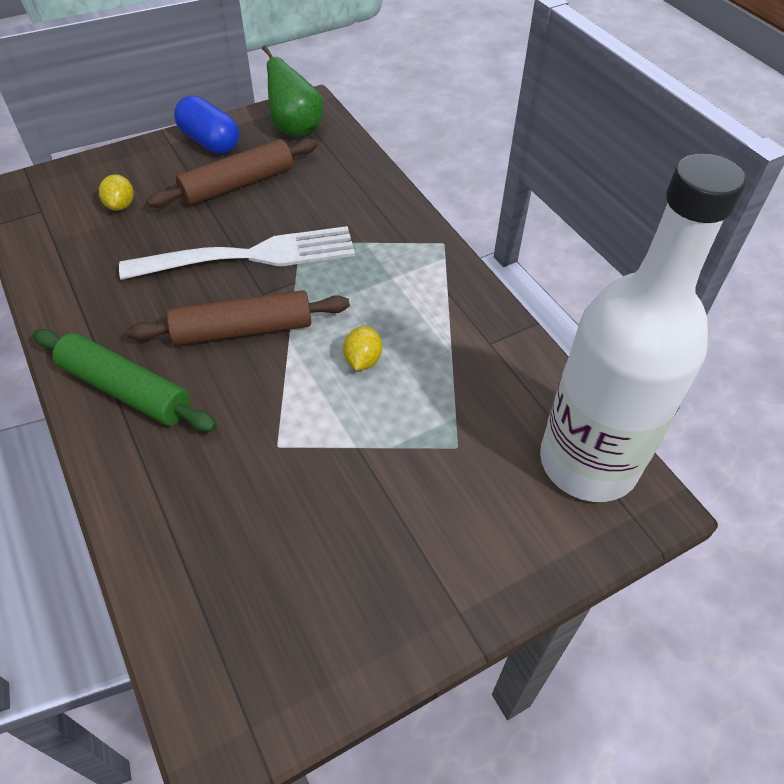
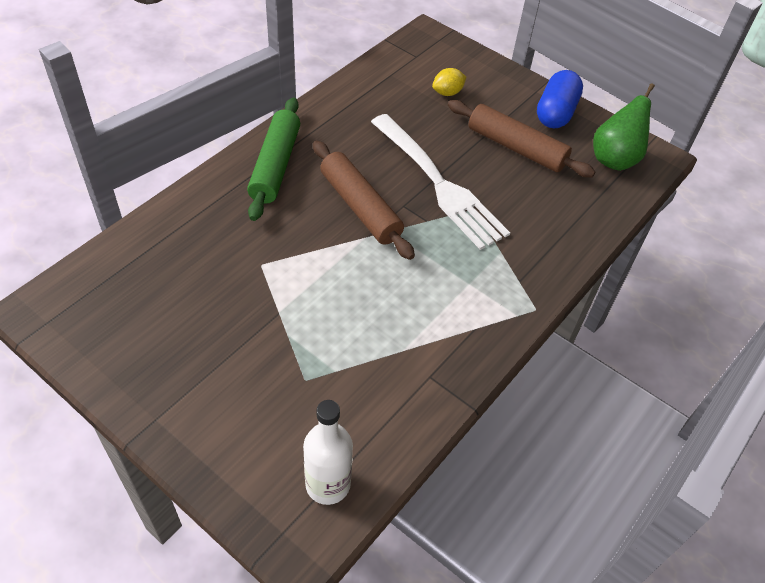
camera: 65 degrees right, 0 degrees up
(363, 360) = (365, 290): yellow lemon -> none
(588, 462) = (328, 484): white bottle -> white bottle, size x0.48

